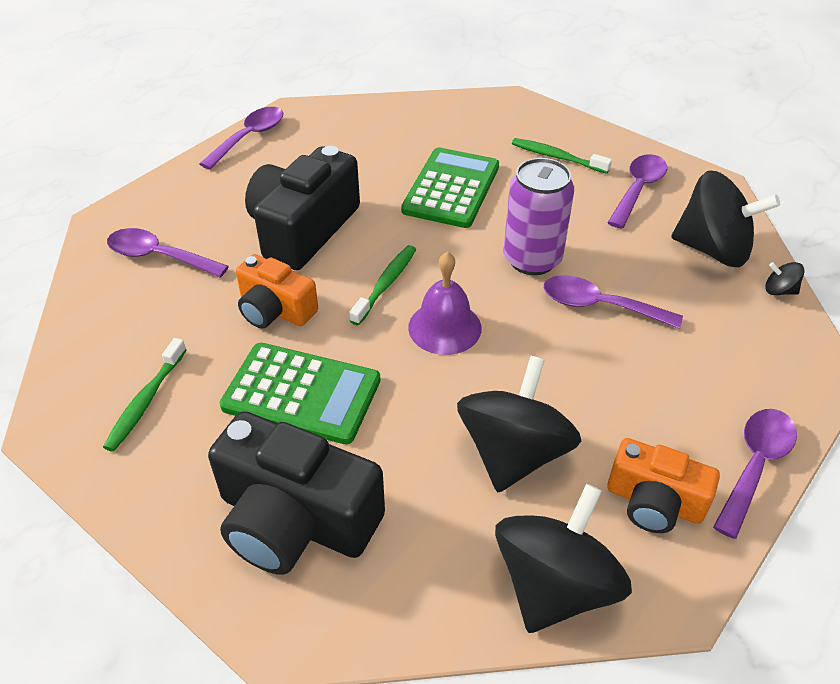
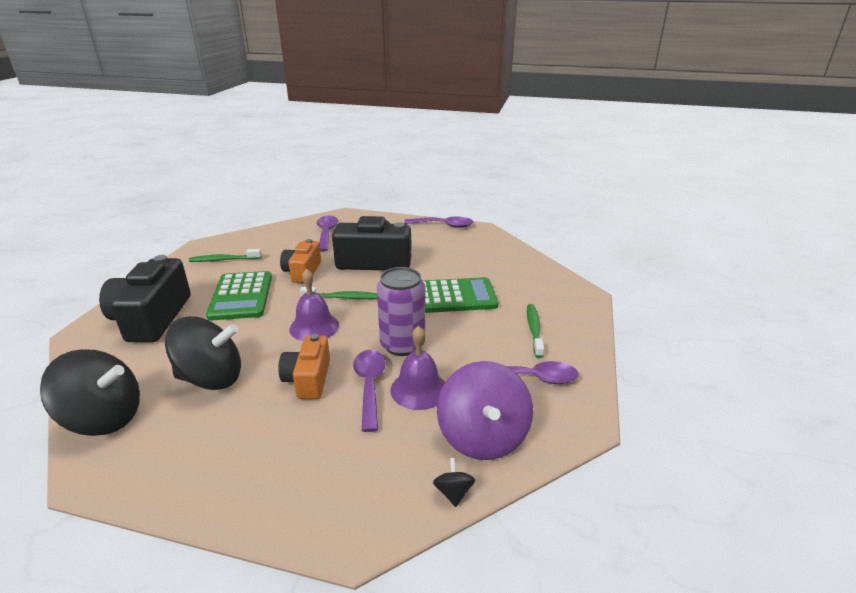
camera: 65 degrees right, 15 degrees down
(623, 270) = (419, 389): none -> purple bell
(654, 502) = (176, 451): orange camera -> orange camera (308, 379)
(713, 249) = (482, 437): black spinning top -> purple spinning top
(755, 465) = (221, 505): purple spoon -> none

